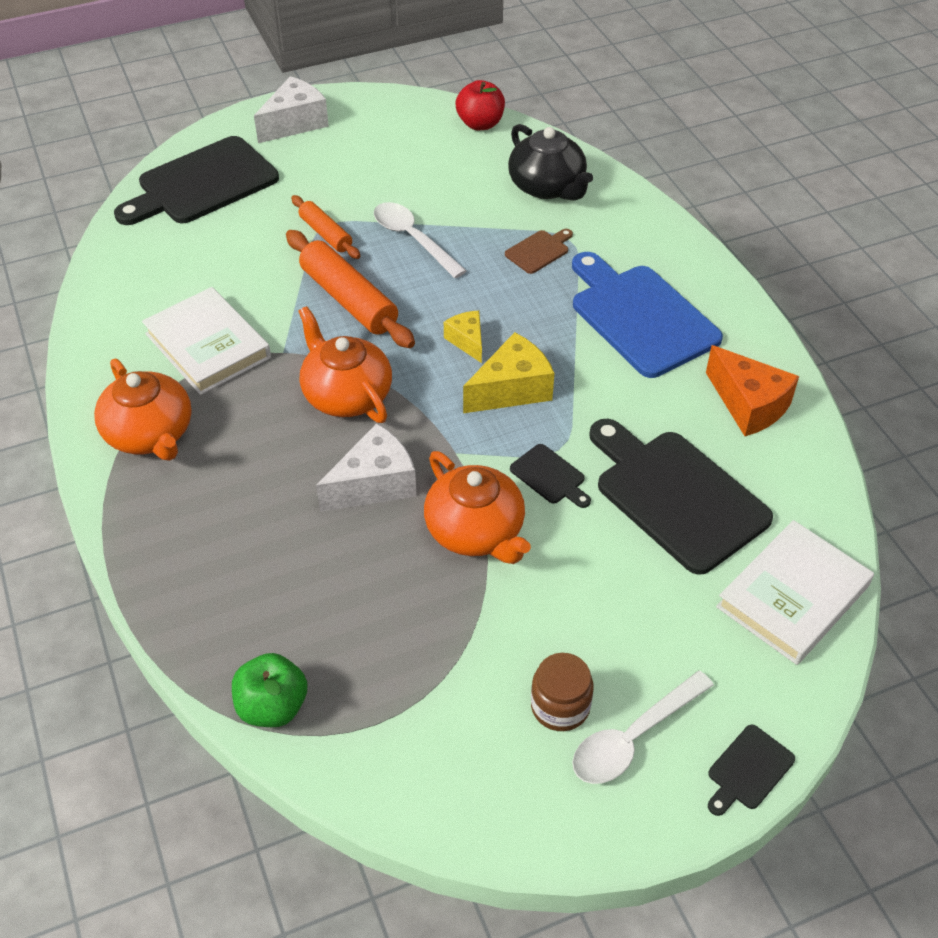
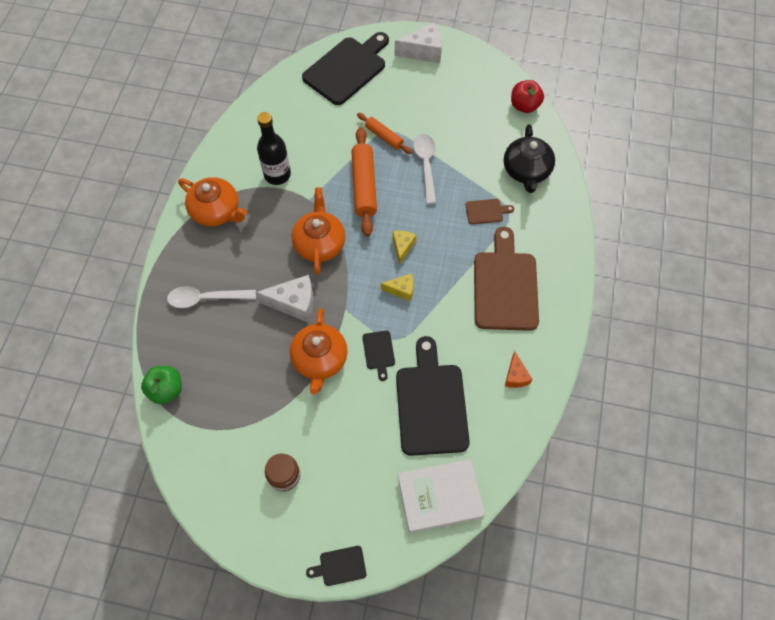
camera: 35 degrees right, 15 degrees up
(150, 434) = (216, 211): orange teapot -> orange teapot turned 60 degrees counterclockwise
(202, 184) = (347, 69): black cutting board -> black cutting board turned 135 degrees clockwise
(208, 346) = (277, 175): white book -> black bottle
(326, 234) = (384, 136): orange rolling pin -> orange rolling pin turned 45 degrees counterclockwise
(512, 389) = (401, 290): yellow cheese -> yellow cheese, size x0.59
(633, 738) = (303, 513): white spoon -> white spoon (206, 298)
(640, 317) = (505, 286): blue cutting board -> brown cutting board
(749, 405) = (515, 376): orange cheese -> orange cheese, size x0.59

